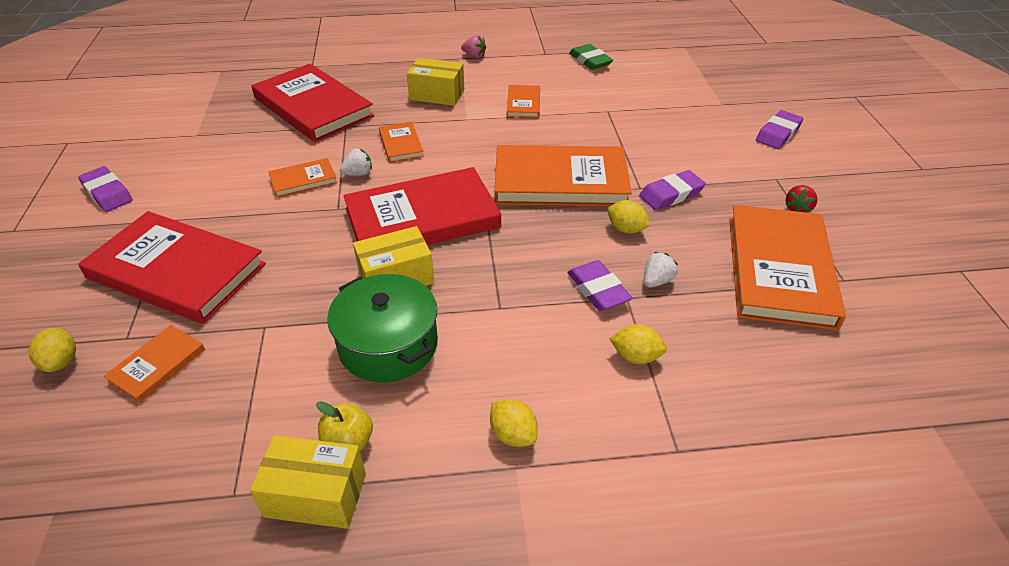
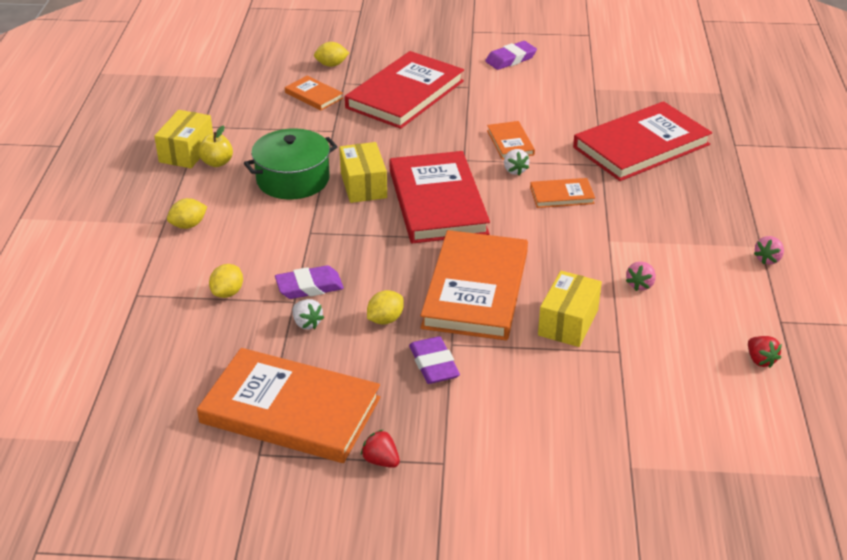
camera: 100 degrees right, 5 degrees down
(437, 94) = (665, 224): yellow box -> yellow box (568, 322)
(523, 104) = (640, 285): orange book -> pink strawberry
(590, 61) = (760, 360): green eraser -> red strawberry
(778, 134) = (544, 501): purple eraser -> none

